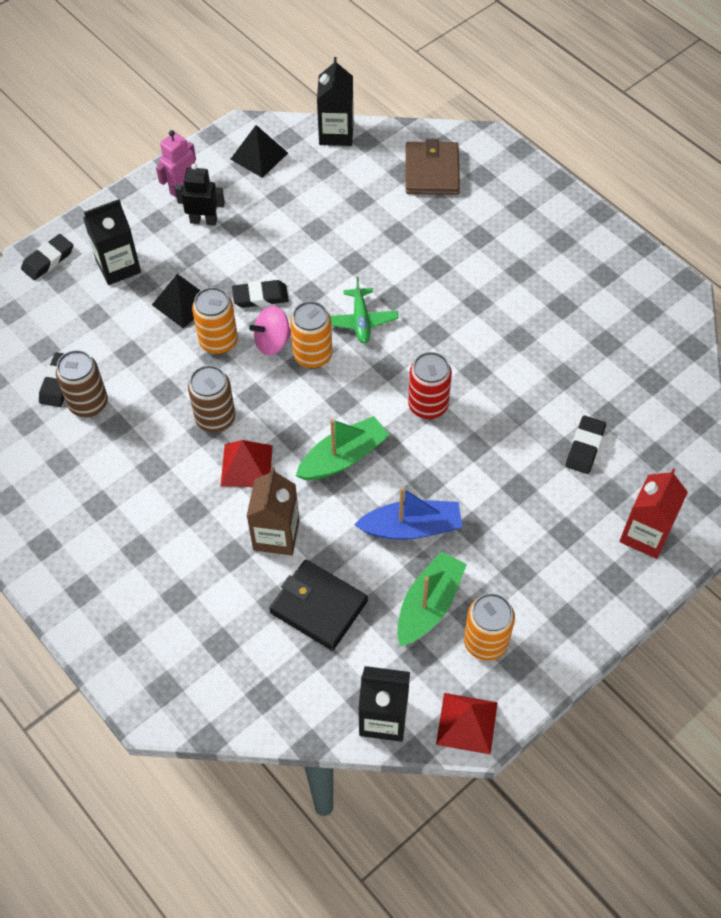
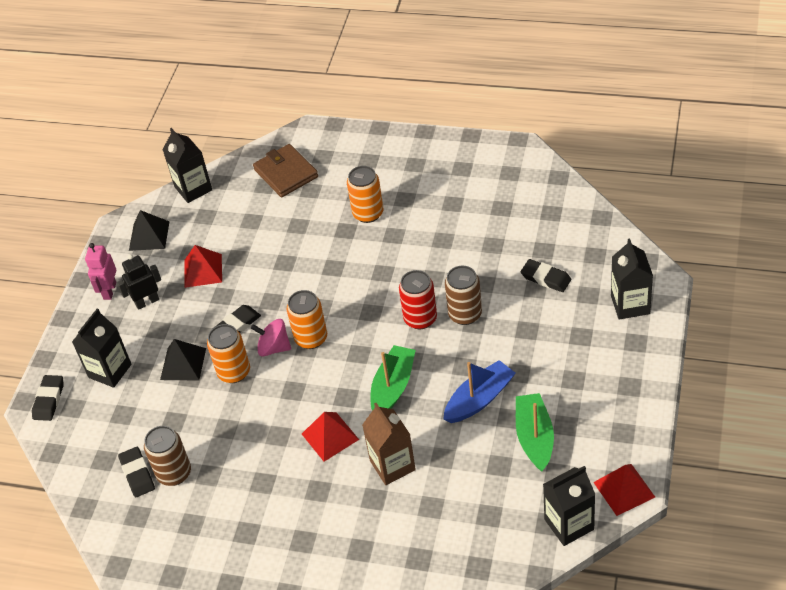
camera: 30 degrees left, 10 degrees down
(215, 418) = (279, 422): brown can -> brown can (465, 314)
(272, 342) = (274, 348): pink spinning top -> pink spinning top turned 75 degrees clockwise
(276, 222) = (203, 270): none -> red pyramid
(318, 607) = (463, 489): black wallet -> none
(361, 321) = (324, 296): green plane -> none
(485, 642) = (591, 434): orange can -> orange can (368, 213)
(585, 447) = (546, 278): black eraser -> black eraser turned 45 degrees counterclockwise
(645, 534) = (630, 305): red carton -> black carton

